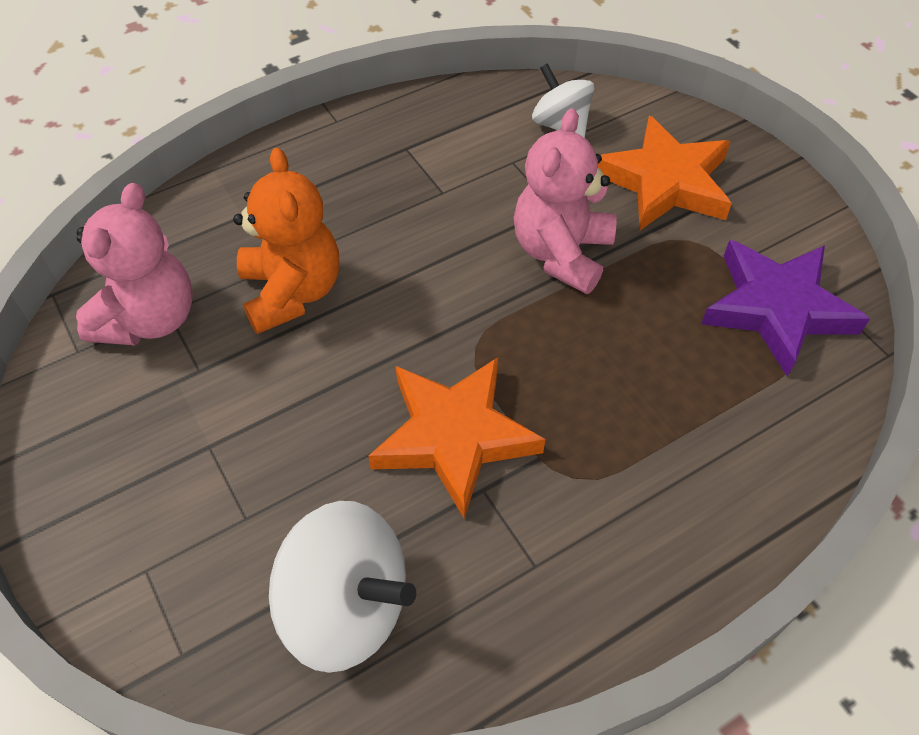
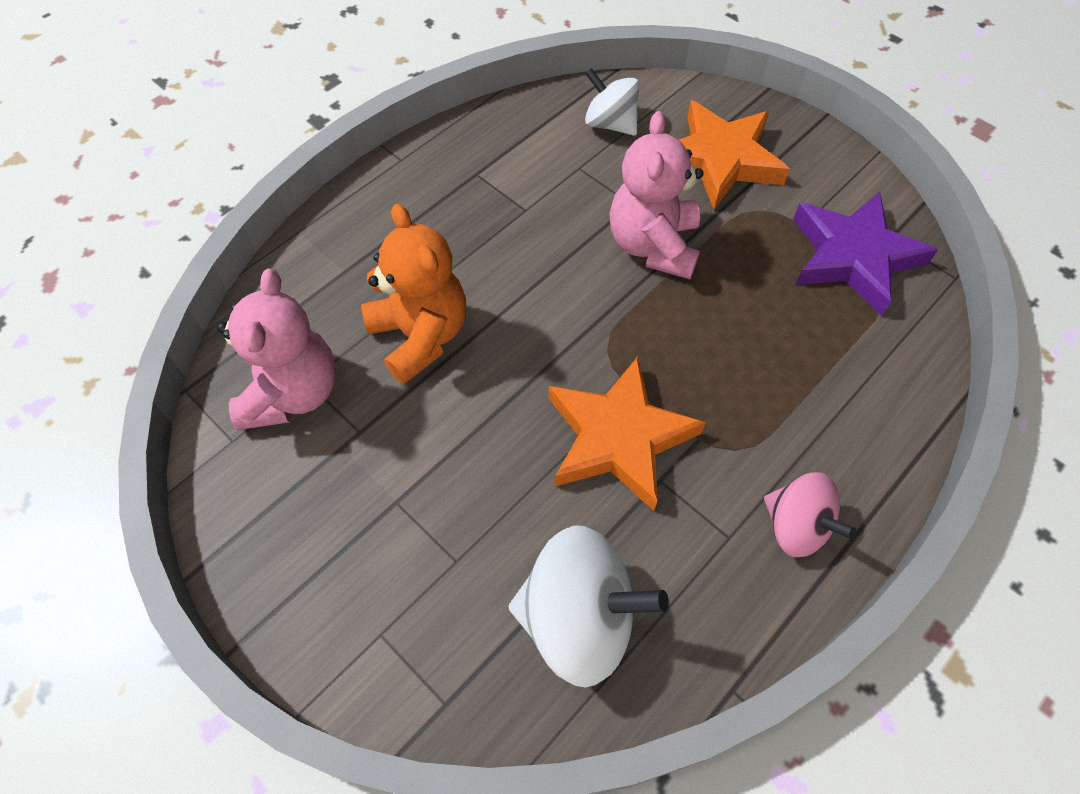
camera: 15 degrees left, 5 degrees up
(611, 572) = (796, 526): none -> pink spinning top

